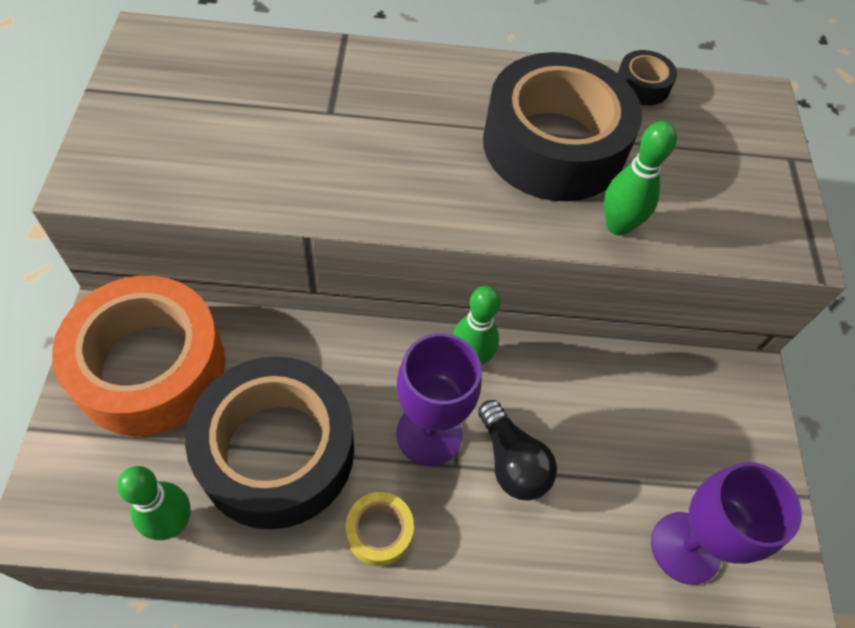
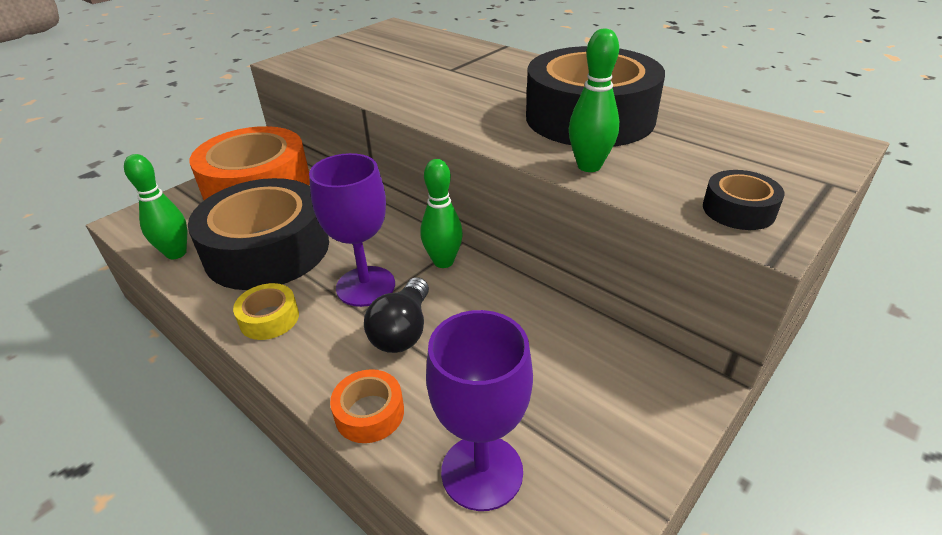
camera: 45 degrees right, 20 degrees down
(566, 560) = (369, 413): none -> orange tape
(642, 85) = (712, 110): black tape -> black tape (738, 210)

